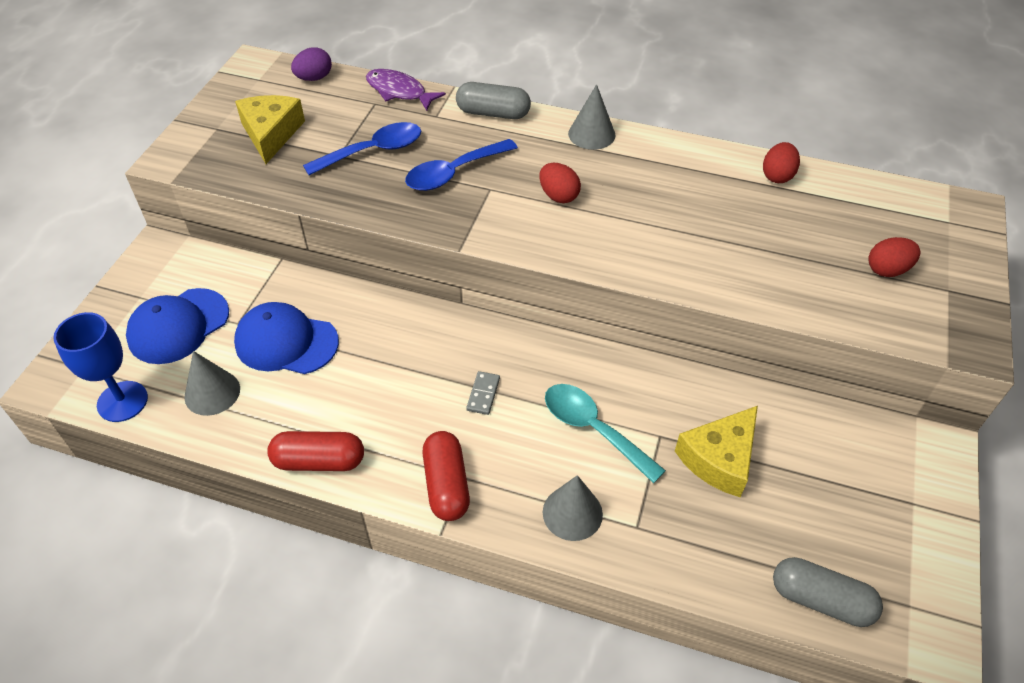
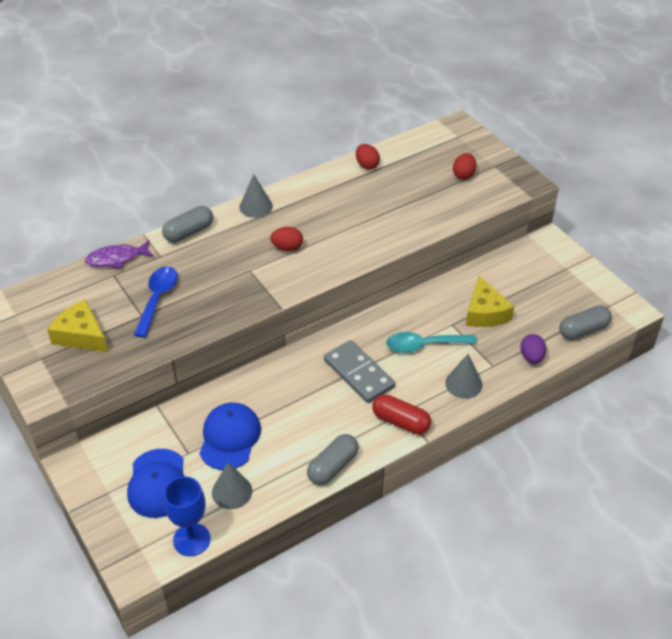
camera: 50 degrees left, 5 degrees down
(286, 342) = (229, 438): blue cap -> blue cap turned 135 degrees clockwise
(314, 78) = (51, 288): purple egg -> purple egg (531, 357)
(319, 461) = (333, 467): red capsule -> grey capsule
(453, 173) = (219, 276): blue spoon -> none
(483, 394) = (358, 374): grey domino -> grey domino, size x2.29

